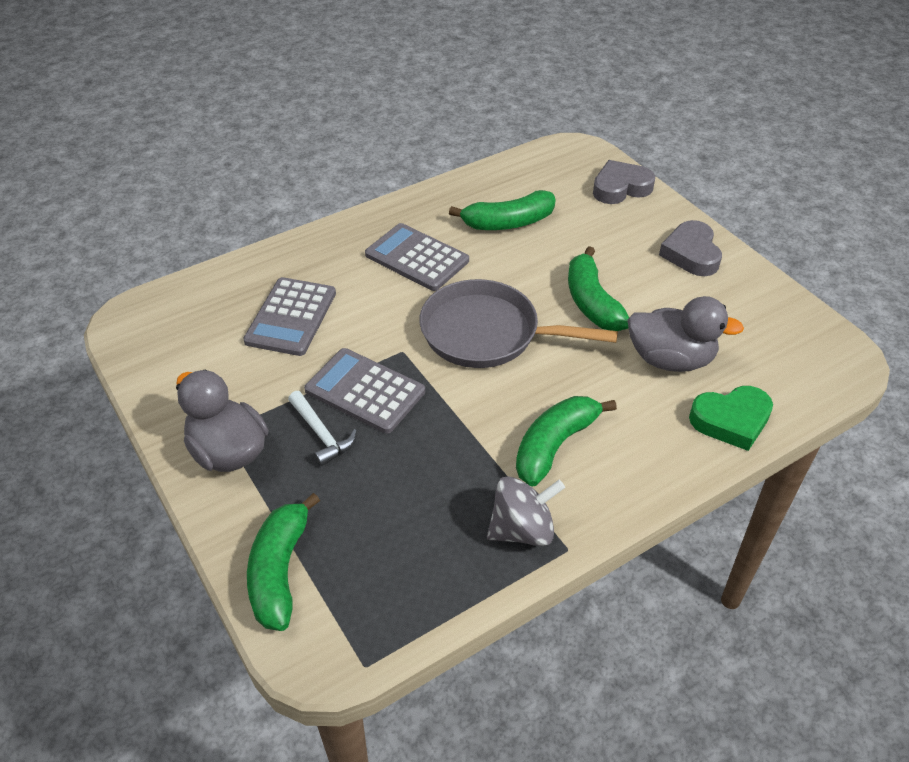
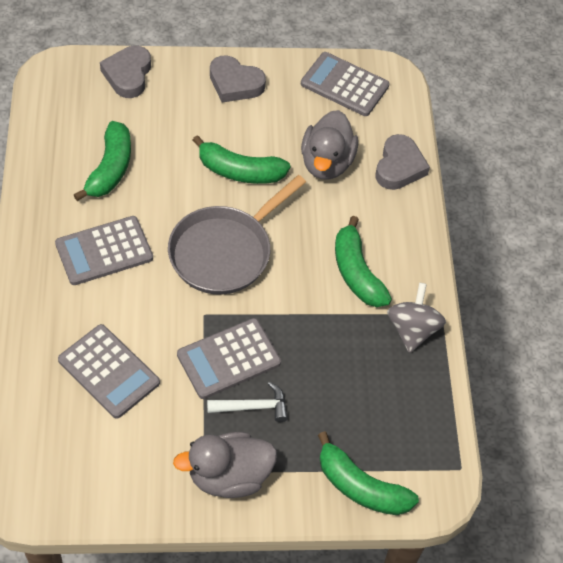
camera: 65 degrees left, 10 degrees up
(670, 359) = (326, 163): grey duck -> grey duck turned 150 degrees clockwise
(731, 420) = (399, 167): green heart -> grey heart
(786, 329) = (344, 85): none -> grey calculator

